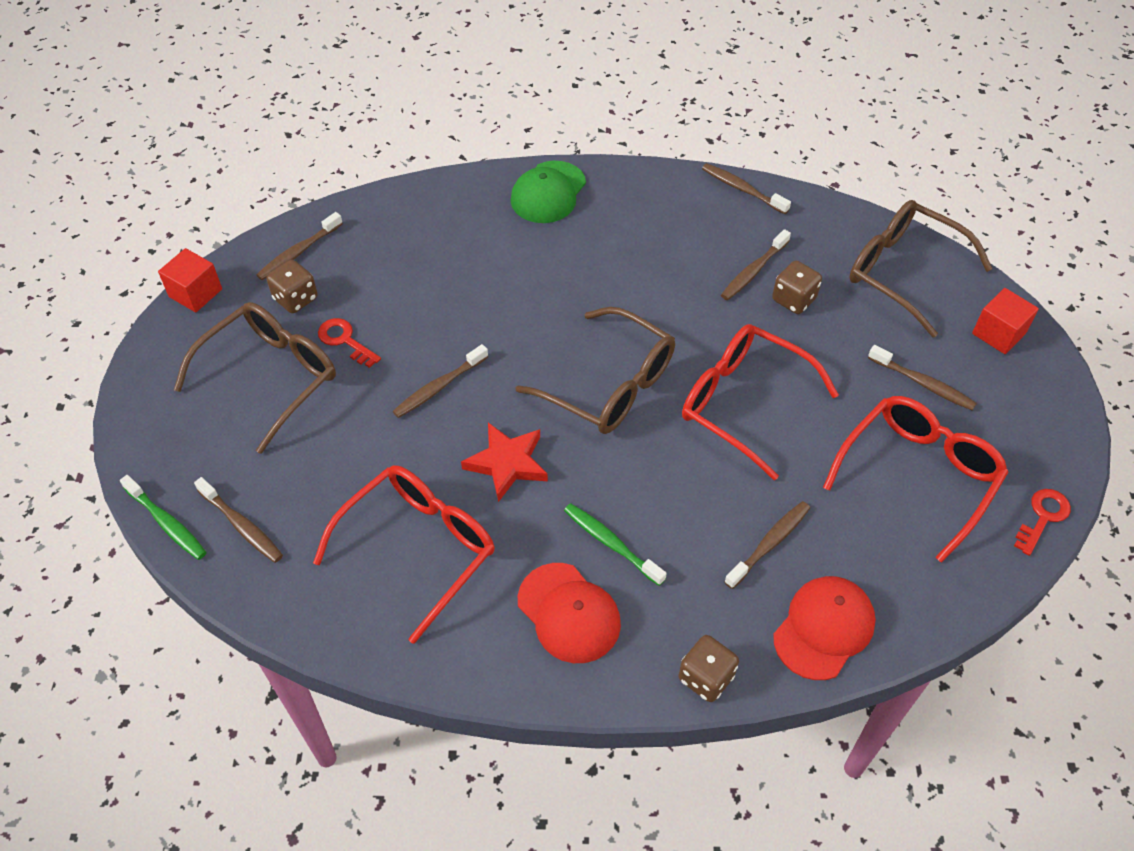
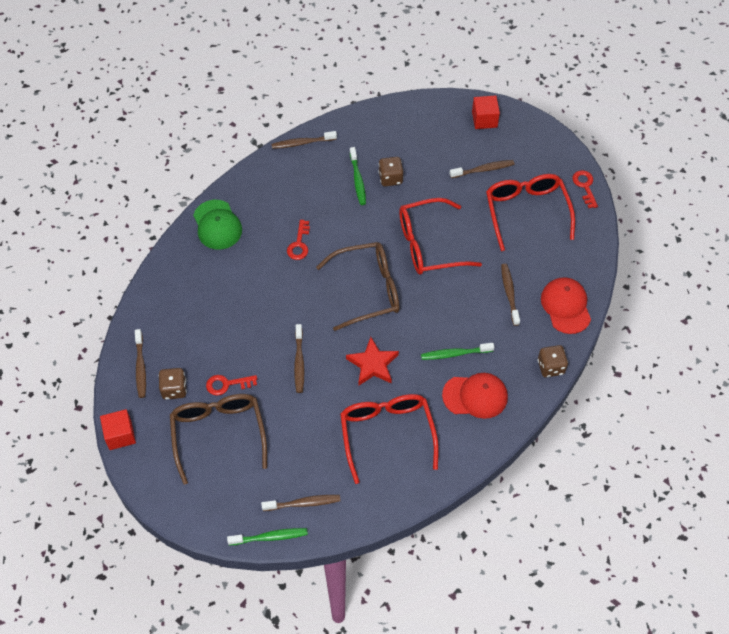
camera: 50 degrees left, 5 degrees up
(602, 278) = (299, 244): none -> red key
(753, 271) = (357, 180): brown toothbrush -> green toothbrush
(904, 272) = (417, 124): brown glasses -> none

